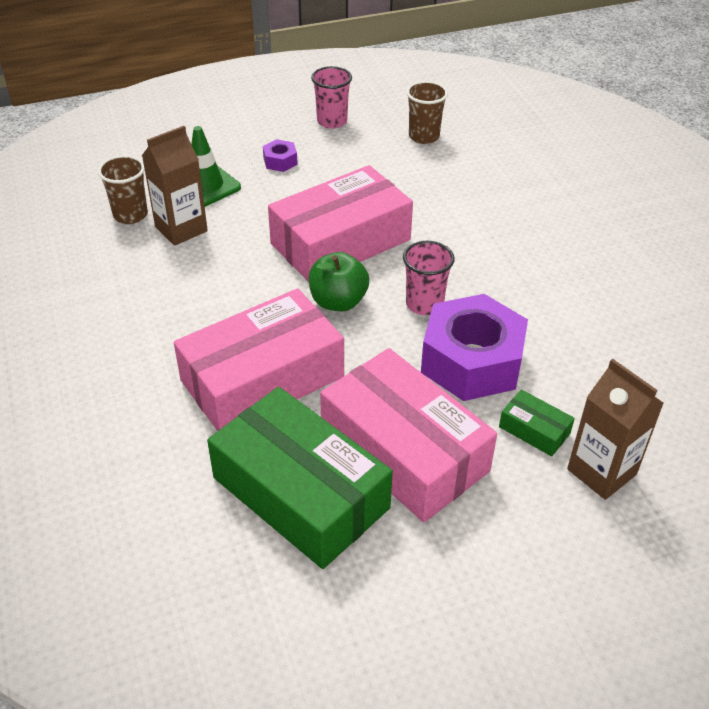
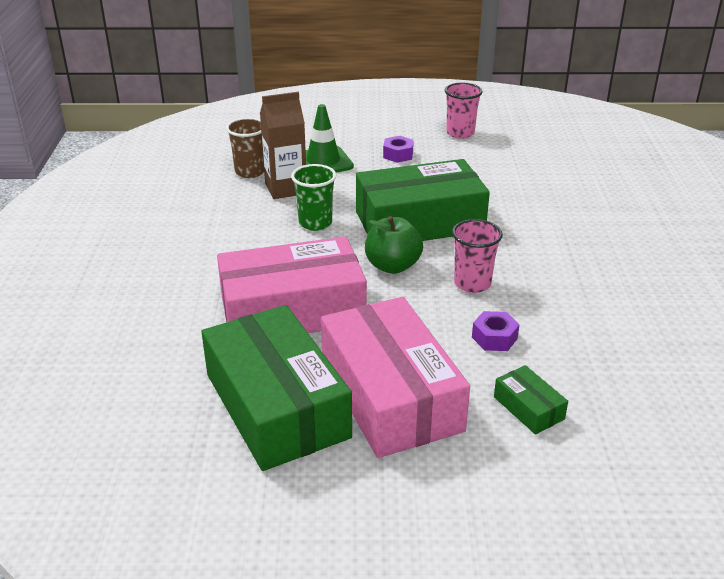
camera: 20 degrees right, 10 degrees down
(234, 266) = (315, 223): none -> green cup
(341, 242) = (419, 222): pink box -> green box
(424, 136) = (540, 157): brown cup -> none
(471, 361) = (494, 338): purple nut -> purple nut, size x0.42
(601, 472) = (581, 460): brown carton -> none

